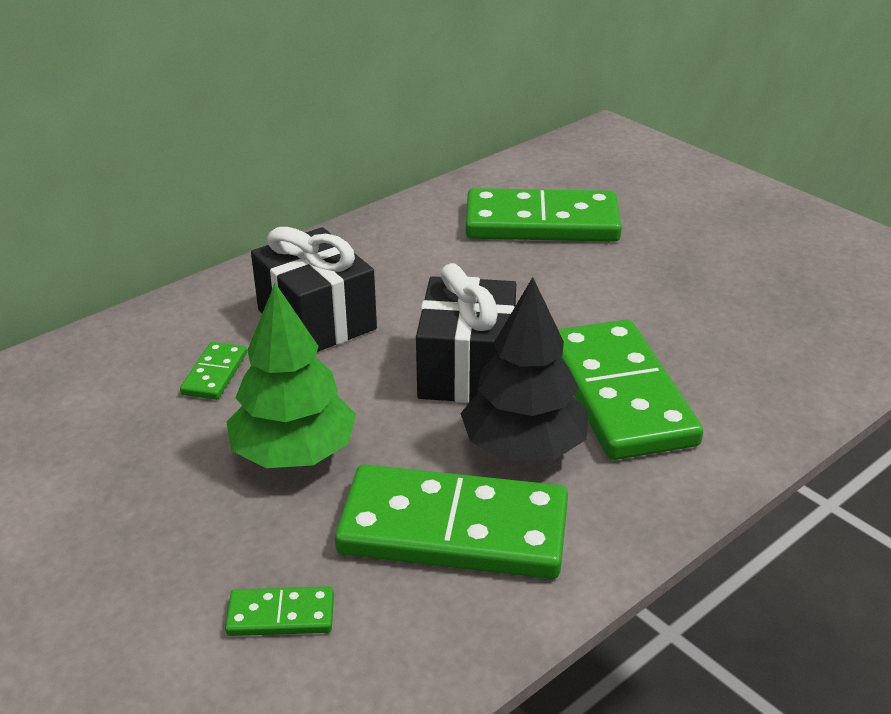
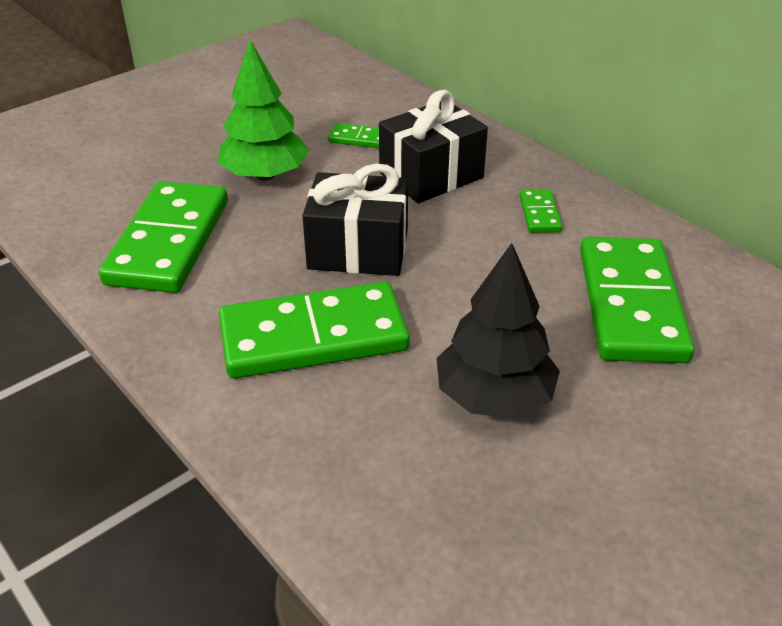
camera: 90 degrees right, 5 degrees up
(281, 615) = (118, 179): green domino -> green domino (539, 214)
(524, 447) = (251, 277): black tree -> black tree (494, 396)

